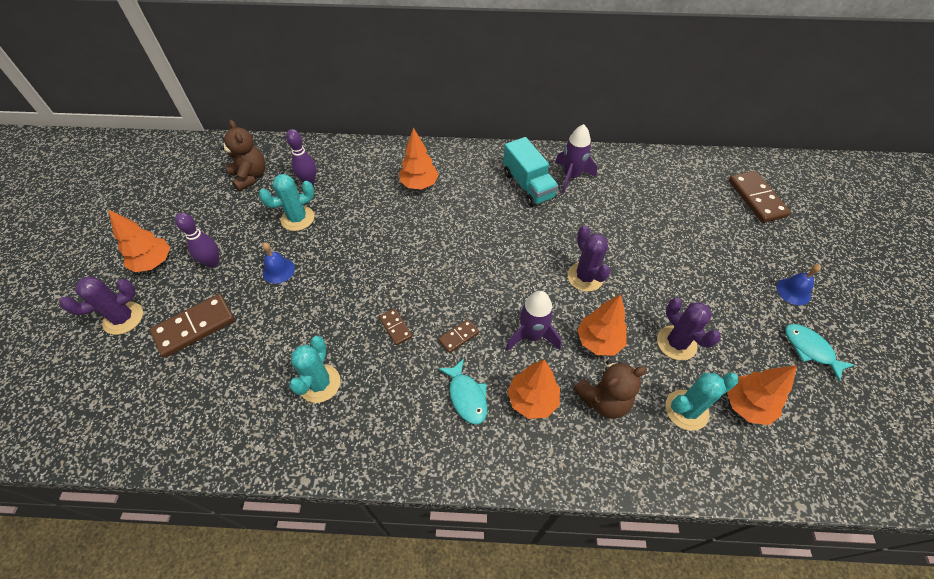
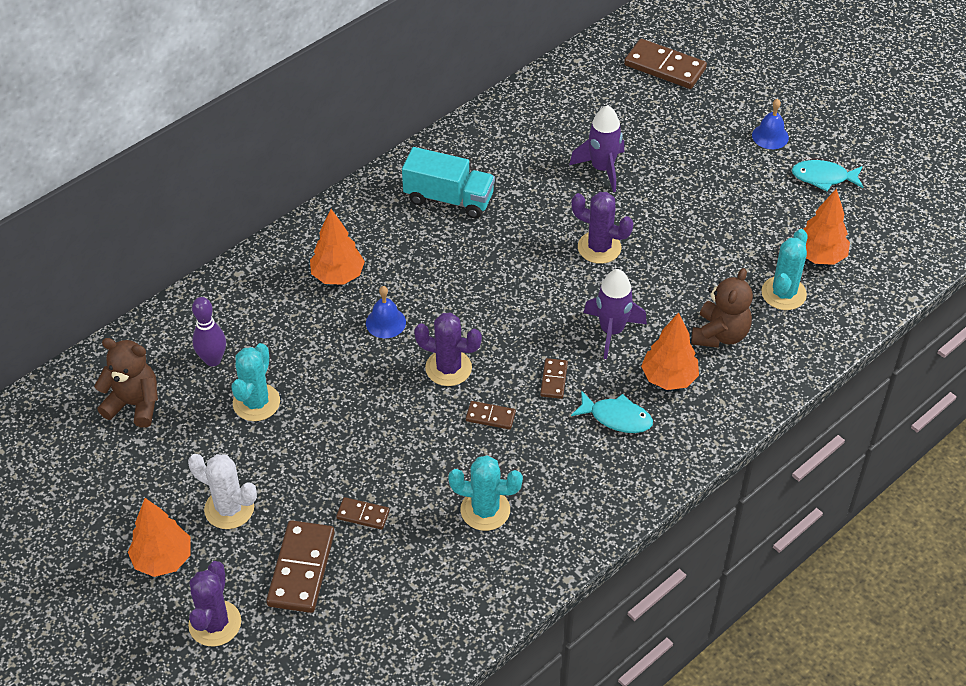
camera: 45 degrees left, 5 degrees down
(213, 262) = (229, 508): purple bowling pin -> white cactus
(260, 324) = (363, 515): none -> brown domino
(278, 270) = (310, 461): blue bell -> blue bell (385, 322)
(320, 383) = (485, 510): turquoise cactus -> turquoise cactus turned 45 degrees counterclockwise
(571, 177) = (479, 160): purple rocket -> purple rocket (602, 169)
(598, 341) = (668, 293): orange tree -> none
(676, 343) = (727, 247): purple cactus -> purple cactus (448, 368)

